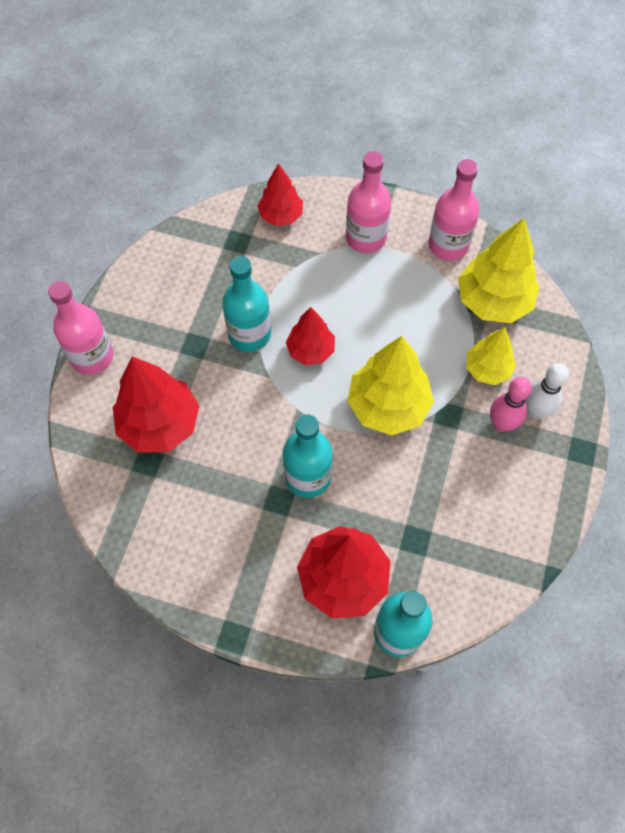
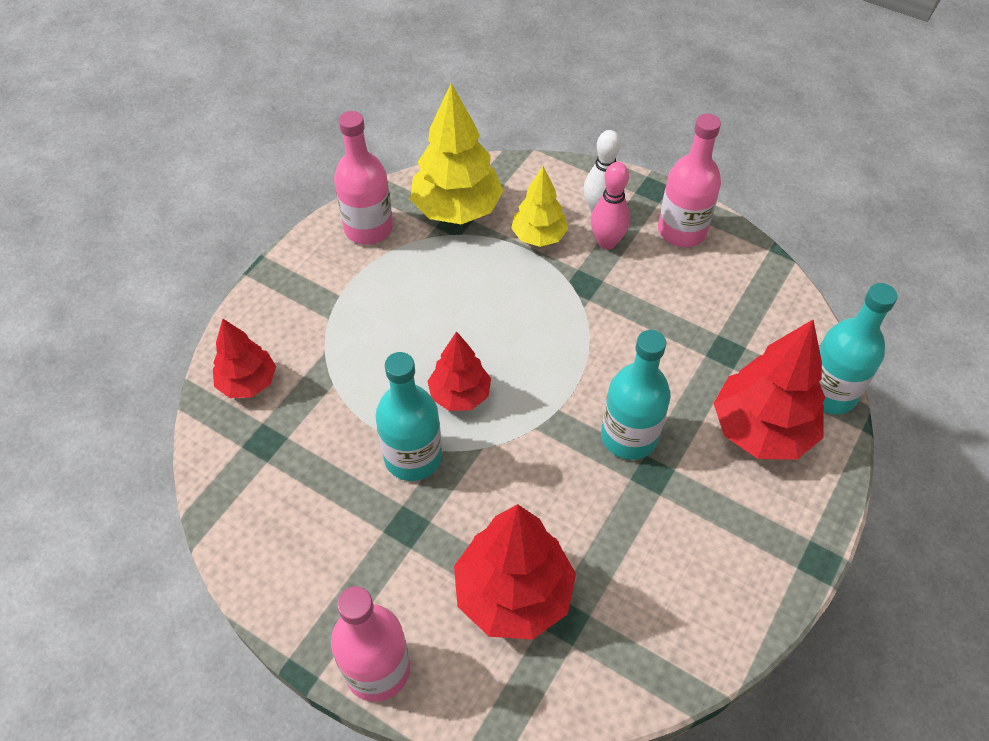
camera: 75 degrees left, 10 degrees down
(366, 238) = (323, 302): pink bottle -> pink bottle (682, 231)
(388, 406) = (557, 335): yellow tree -> none

